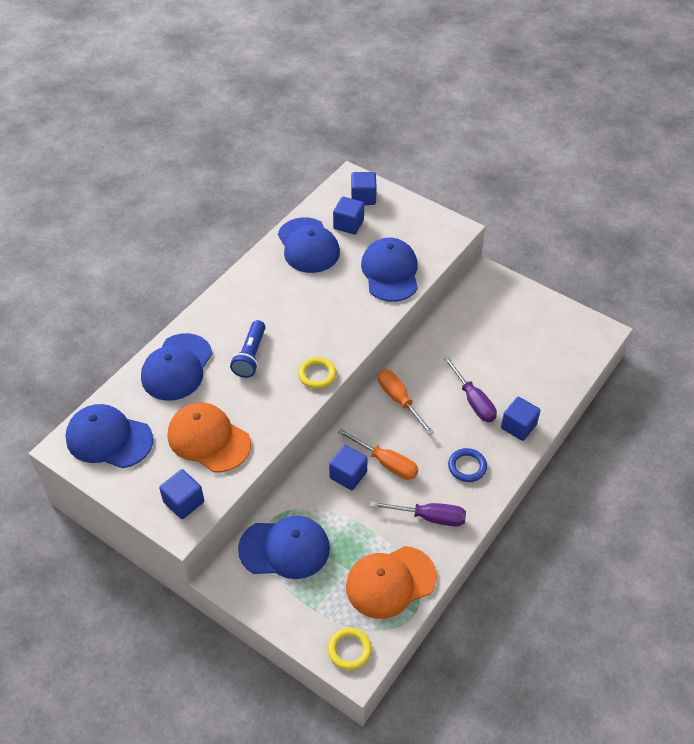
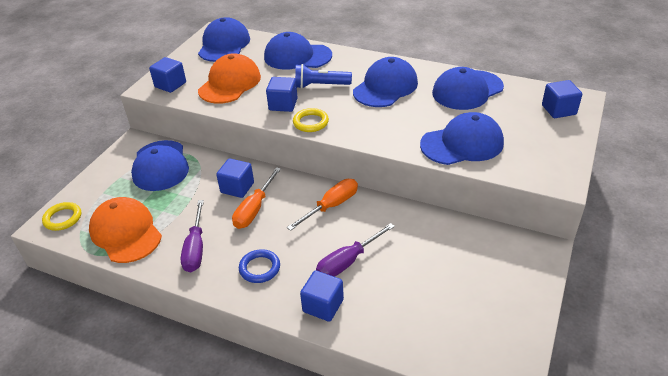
camera: 80 degrees right, 10 degrees down
(277, 304) = (385, 87): none -> blue cap
(348, 224) = (512, 107): blue cube -> blue cube (283, 104)

